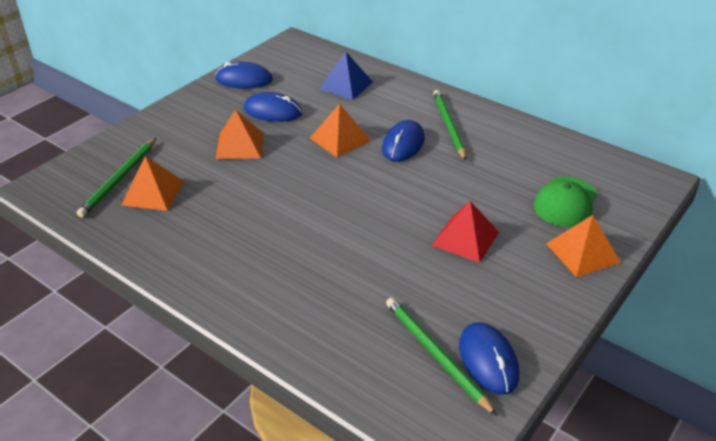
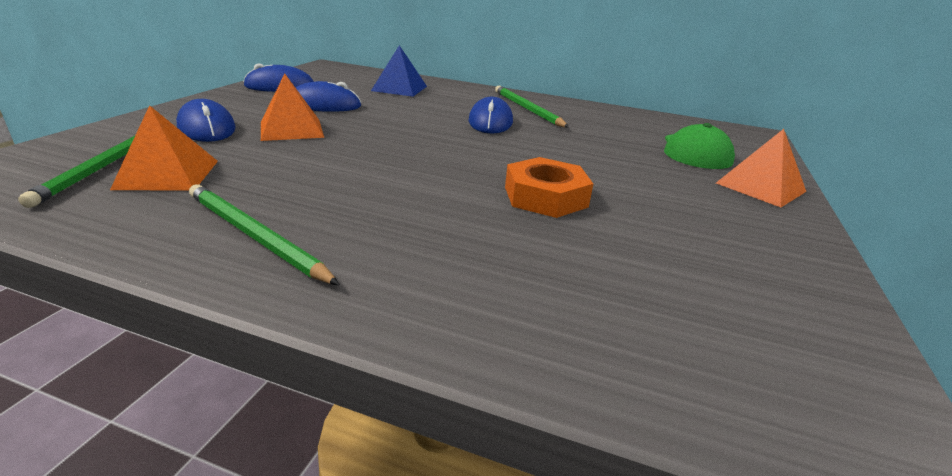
camera: 20 degrees left, 10 degrees down
(340, 139) = (416, 121): orange pyramid -> none
(393, 243) = (545, 197): none -> orange nut
(435, 354) = (716, 313): green pencil -> green pencil (255, 236)
(465, 238) = (626, 186): red pyramid -> none
(488, 360) = (792, 308): blue mouse -> blue mouse (206, 128)

